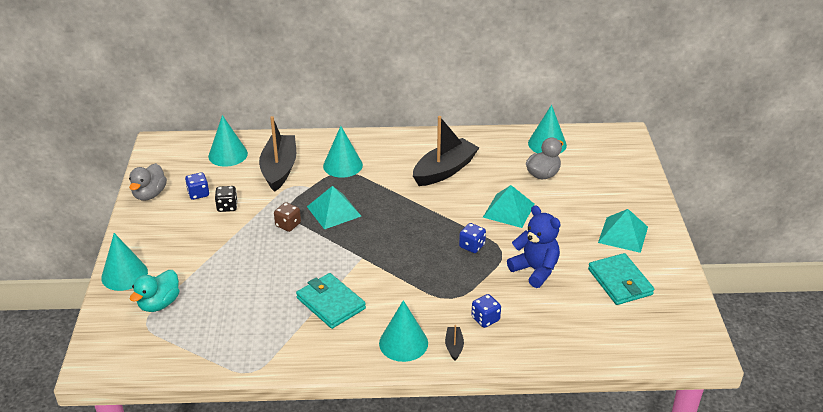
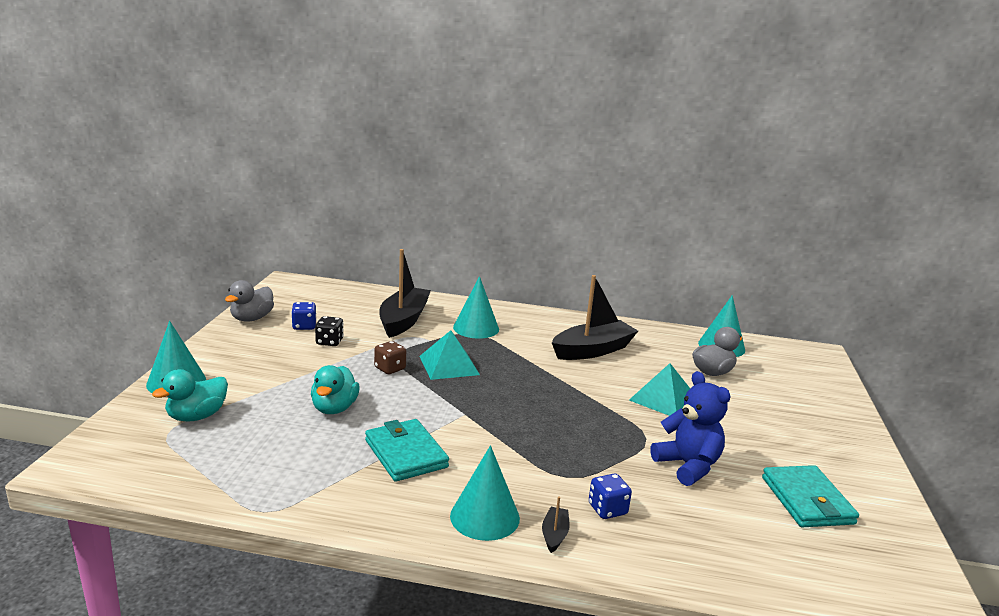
camera: 10 degrees right, 15 degrees down
(228, 154) = (354, 300): turquoise cone -> none
(261, 273) = (334, 408): none -> turquoise duck
(472, 246) = (608, 426): blue dice -> none
(623, 234) = (813, 448): turquoise pyramid -> none

